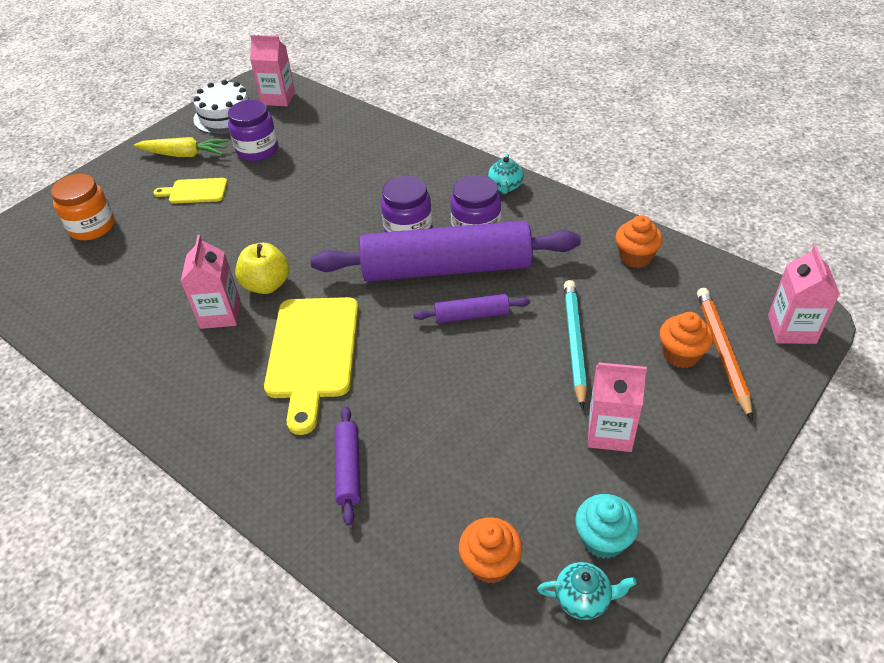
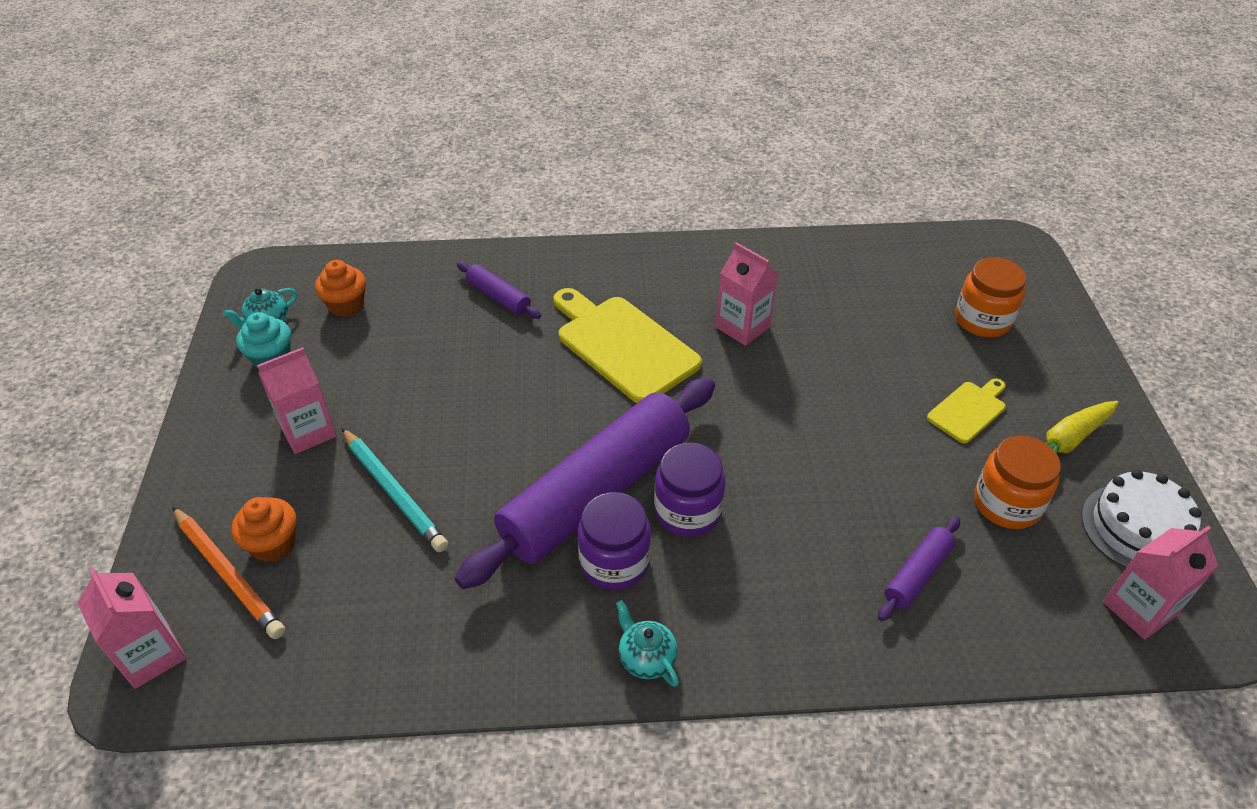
camera: 135 degrees right, 0 degrees up
(257, 150) = (1006, 504): purple jar -> orange jar
(266, 285) = (743, 370): yellow apple -> none
(472, 315) = (519, 459): purple rolling pin -> purple rolling pin (917, 574)
(635, 257) = (391, 646): orange cupcake -> none

